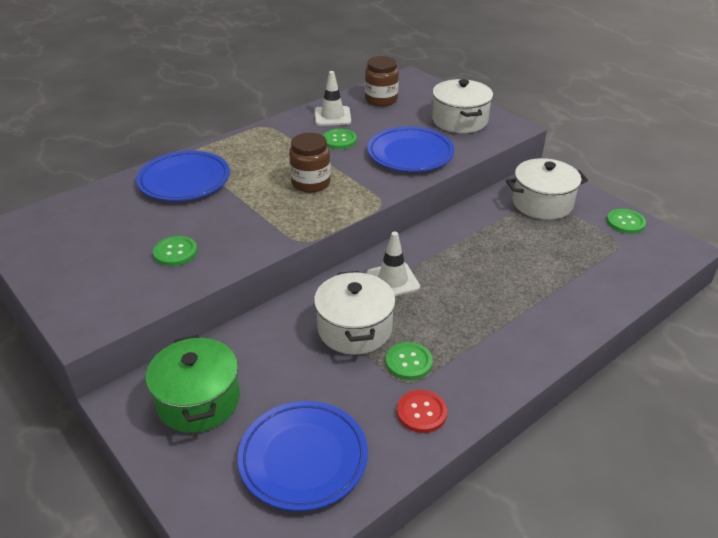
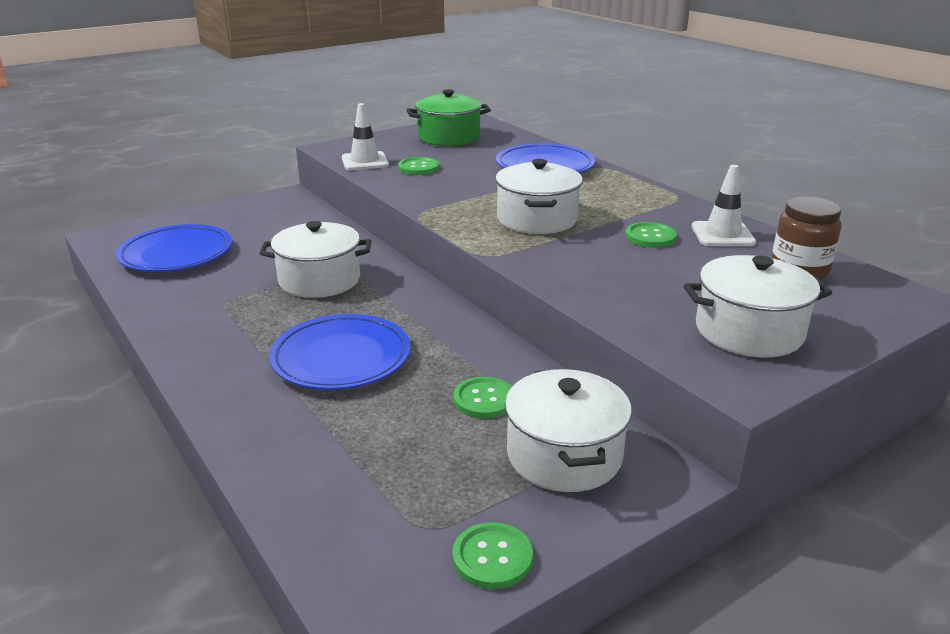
camera: 95 degrees right, 10 degrees down
(198, 401) = (269, 218): green pot -> green pot (449, 138)
(311, 183) = (537, 219): brown jar -> white pot
(392, 280) = (391, 305): white traffic cone -> white traffic cone (365, 161)
(408, 362) = (253, 305): green button -> green button (484, 399)
(410, 154) = (618, 281): blue plate -> blue plate (341, 358)
(421, 412) = (182, 306): red button -> none

